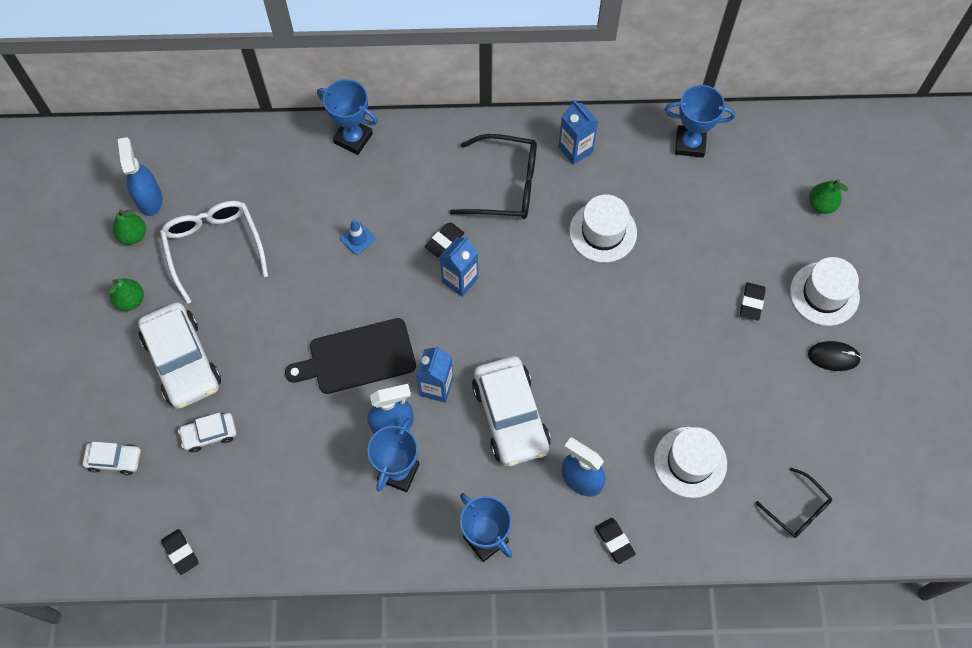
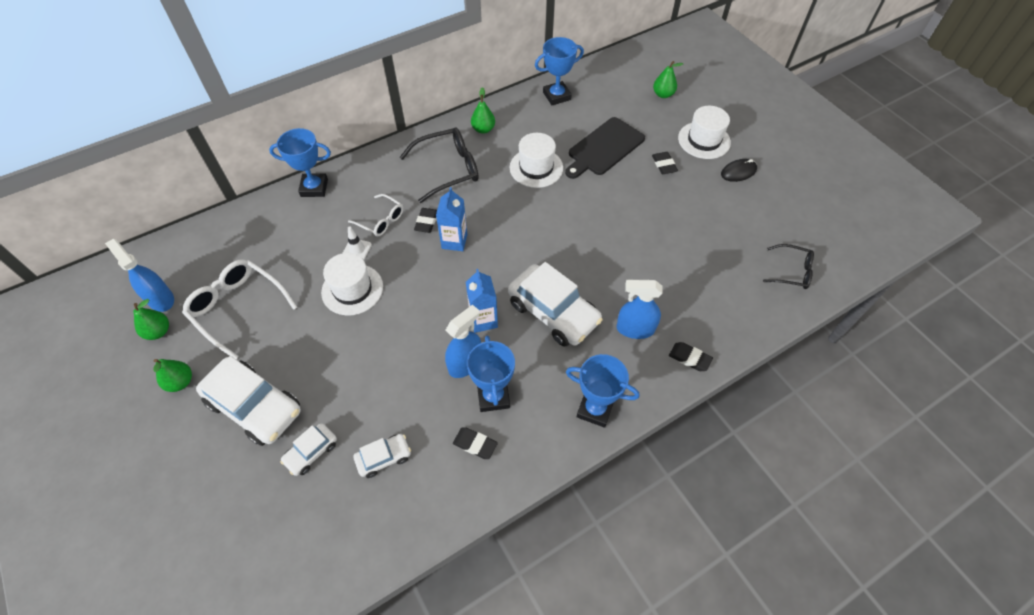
camera: 30 degrees left, 10 degrees down
(114, 460) = (230, 521): white car -> white car (384, 458)
(180, 552) = (338, 568): black eraser -> black eraser (475, 444)
(357, 238) = (357, 249): blue traffic cone -> white traffic cone
(357, 357) = (407, 330): black cutting board -> black cutting board (604, 148)
(400, 216) = (381, 221): none -> white glasses
(575, 150) = (483, 129): blue carton -> green pear
(690, 462) = (700, 278): white hat -> white hat (352, 289)

